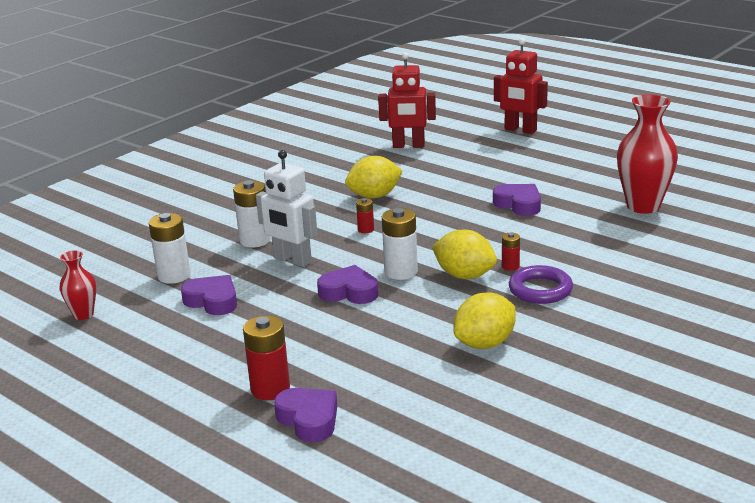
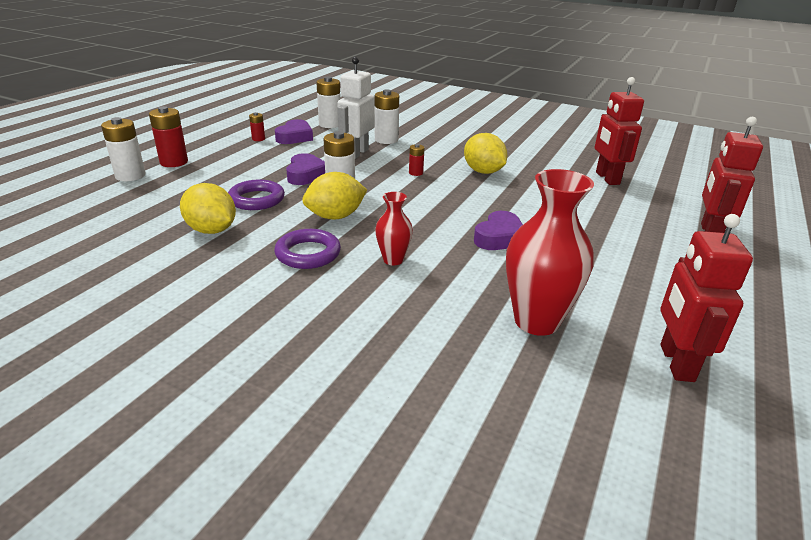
camera: 75 degrees right, 5 degrees up
(83, 314) = (280, 111): red vase -> red vase (393, 260)
(309, 419) = (130, 176): purple heart -> white battery
(412, 321) = (256, 199): none -> purple ring
(464, 275) = (335, 216): yellow lemon -> yellow lemon turned 45 degrees clockwise
(510, 266) = (356, 237): red battery -> red battery (258, 139)
(684, 173) = (676, 363): none -> red robot

